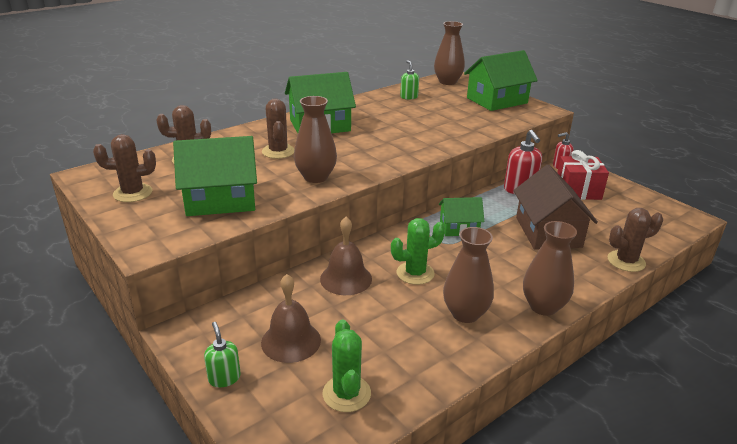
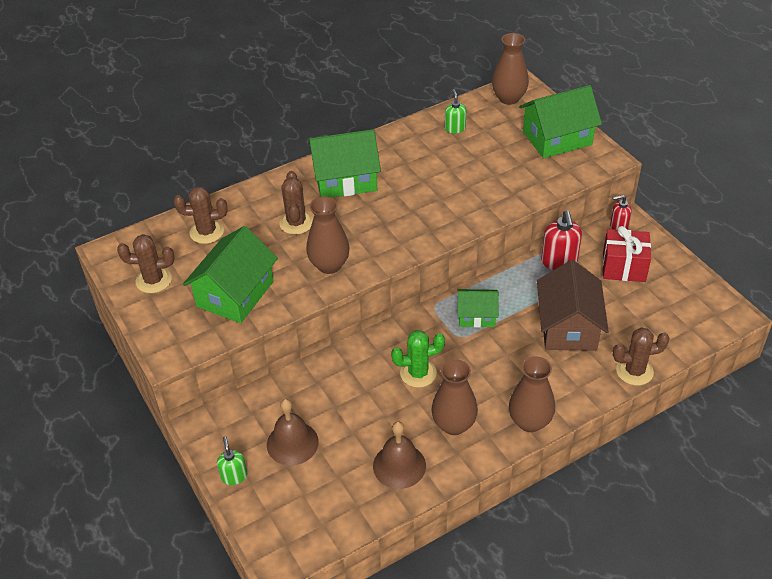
camera: 10 degrees right, 15 degrees up
(221, 199) = (235, 294): green house -> green house turned 60 degrees counterclockwise
(346, 279) = (351, 375): brown bell -> brown bell (399, 465)
(346, 393) = (332, 499): green cactus -> none

